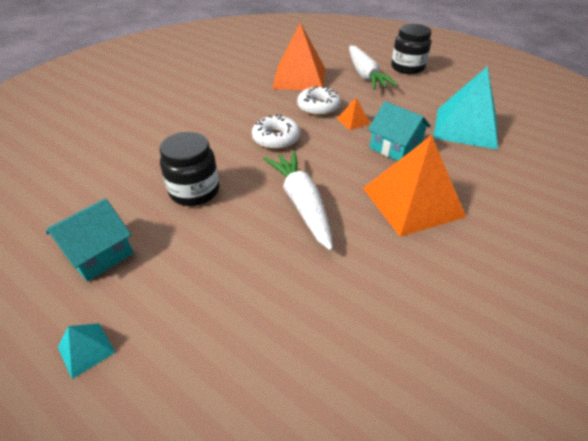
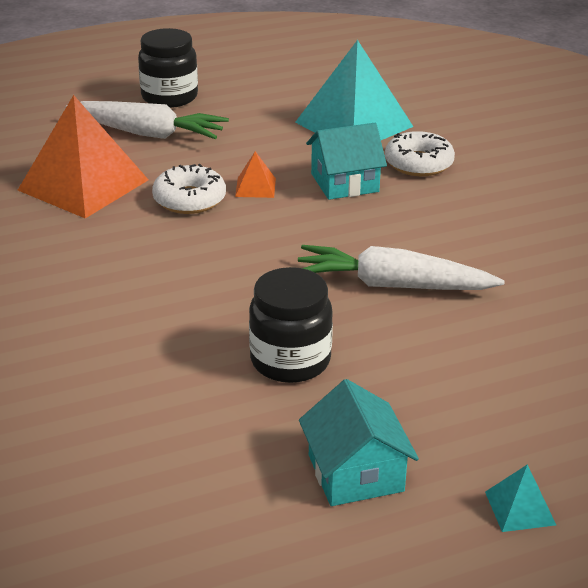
camera: 60 degrees left, 10 degrees down
(276, 139) = (232, 259): white donut -> white donut (418, 163)
(412, 202) = (454, 214): orange pyramid -> none

